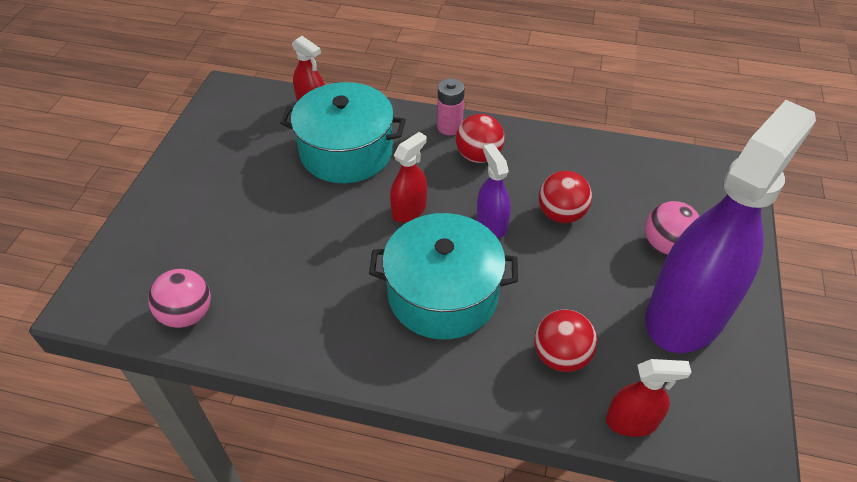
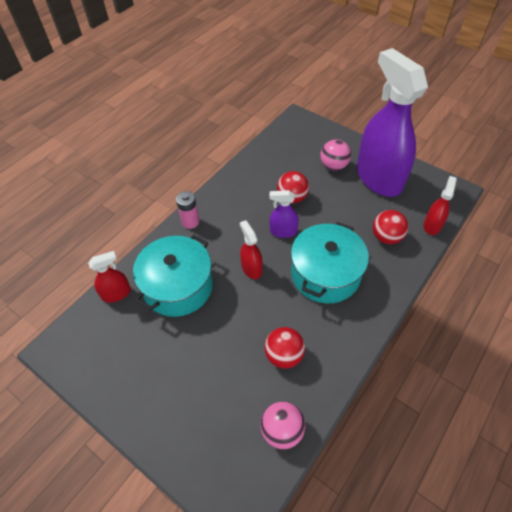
camera: 65 degrees left, 5 degrees up
(478, 156) = (225, 217): red ball -> red ball (284, 355)

